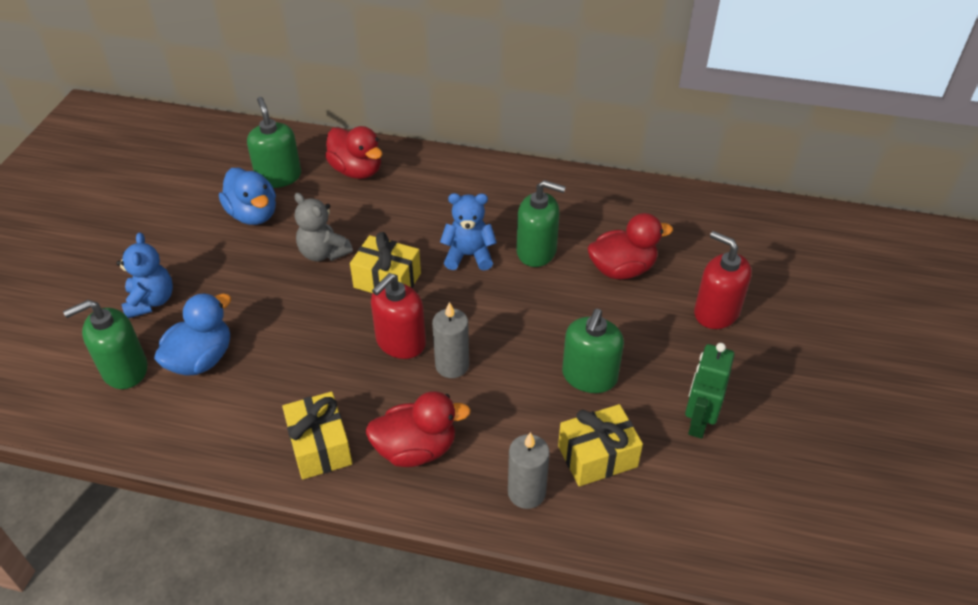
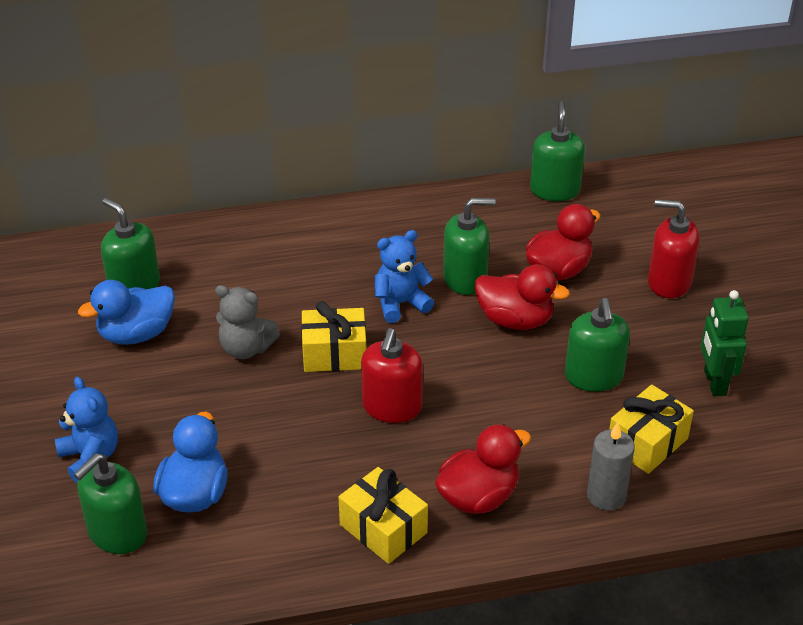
camera: 25 degrees left, 5 degrees down
(253, 214) = (136, 334): blue duck -> blue duck turned 120 degrees clockwise
(357, 171) = (218, 255): red duck -> red duck (515, 320)
(452, 365) = (458, 411): grey candle -> none
(666, 198) = (555, 190): none -> green soap dispenser

